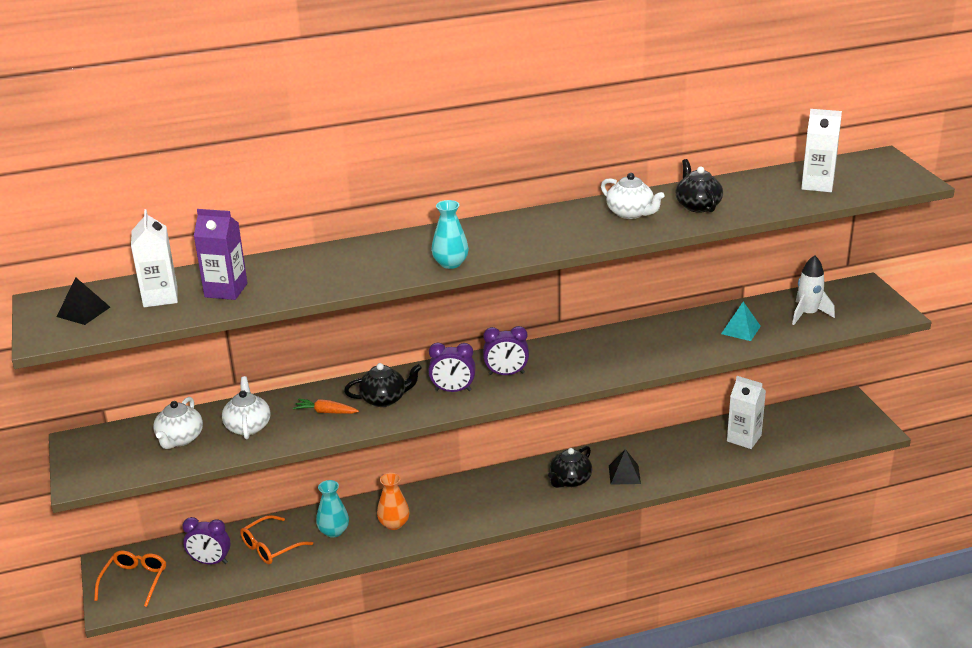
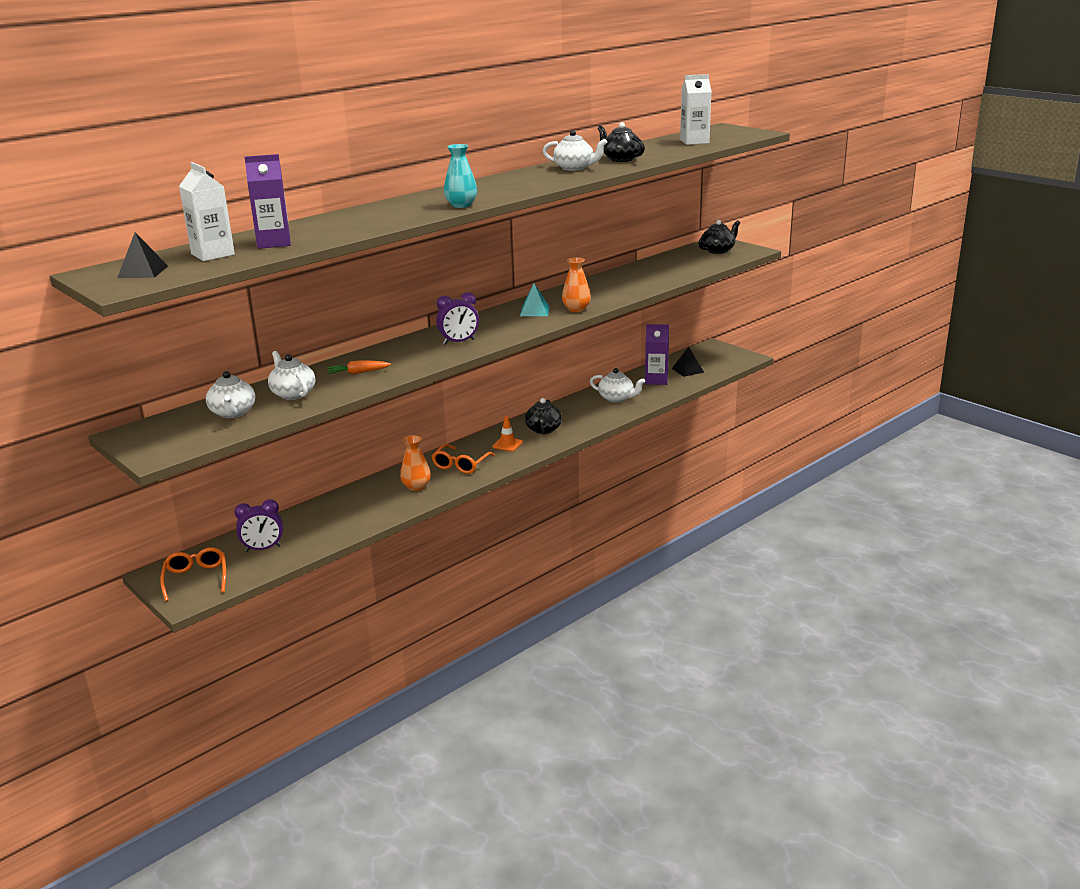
camera: 25 degrees left, 5 degrees down
(270, 547) = (314, 526): orange glasses -> orange glasses (461, 465)
(334, 531) = (365, 503): turquoise vase -> none
(384, 399) = (404, 357): black teapot -> black teapot (718, 250)
(506, 374) = (494, 326): purple clock -> none
(519, 491) = (507, 444): none -> orange traffic cone
(611, 368) = (576, 309): none -> orange vase
(624, 474) = (583, 417): black pyramid -> black pyramid (687, 370)
(680, 455) = (616, 398): none -> white teapot
(740, 330) = (653, 275): turquoise pyramid -> turquoise pyramid (534, 311)
(744, 438) = (656, 380): white carton -> purple carton
(807, 314) = (693, 260): white rocket -> none

